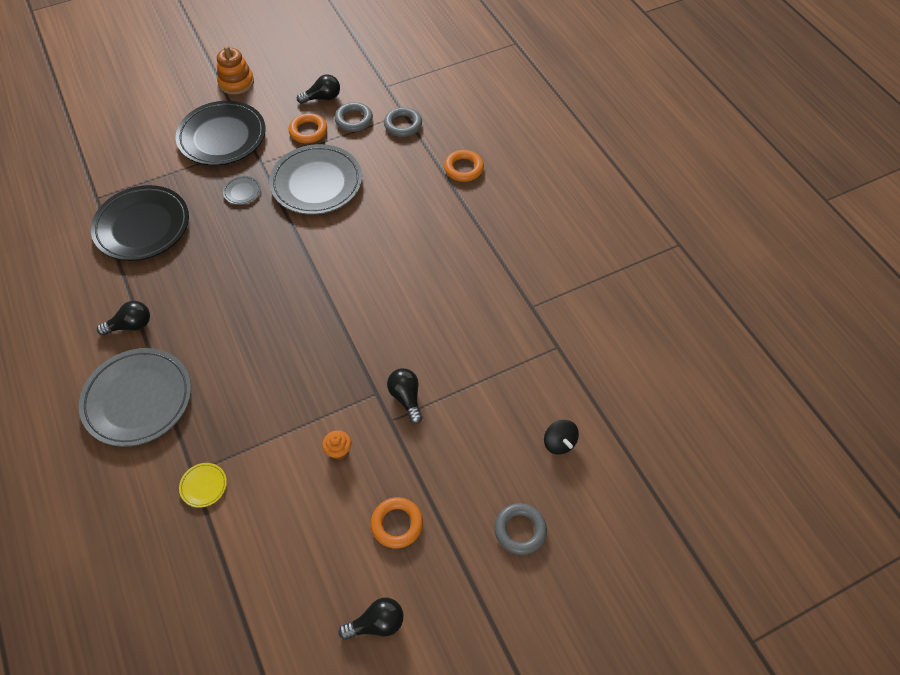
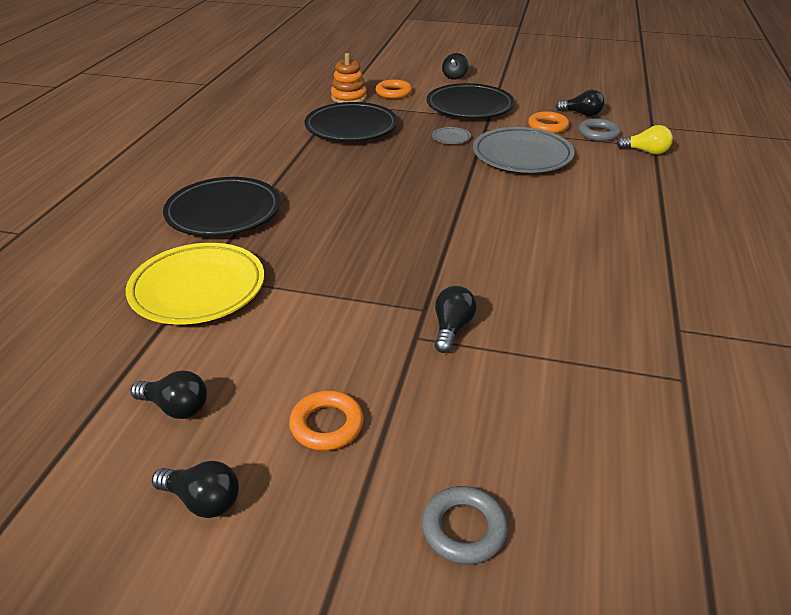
camera: 40 degrees right, 20 degrees down
(131, 325) = (274, 172): black light bulb -> black light bulb (176, 407)
(138, 399) = (224, 213): grey plate -> black plate
(203, 486) = (198, 289): yellow plate -> yellow plate, size x2.47
(236, 82) = (514, 85): orange stacking toy -> orange stacking toy (349, 97)
(338, 450) = (339, 331): orange cupcake -> none
(403, 125) = (646, 152): grey ring -> yellow light bulb
(463, 168) = (687, 199): orange ring -> orange ring (393, 93)
(559, 443) = (603, 471): black spinning top -> black spinning top (454, 77)

